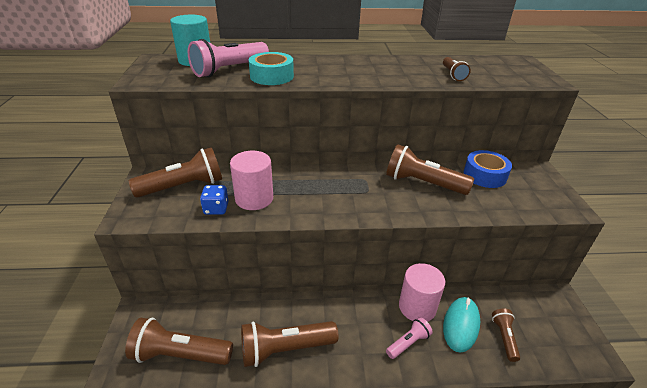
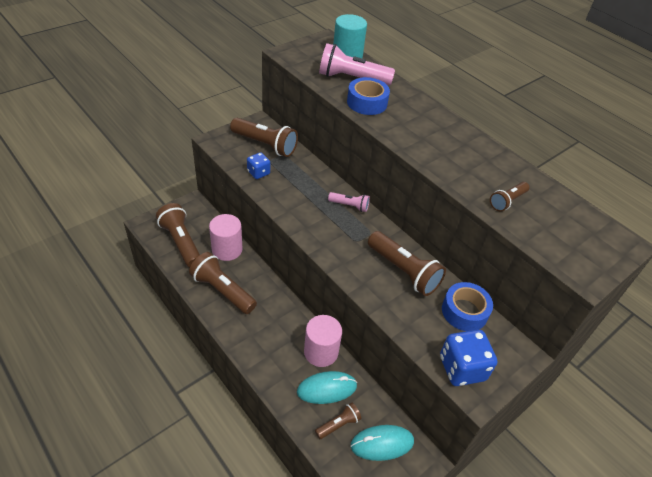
camera: 50 degrees right, 10 degrees up
(254, 198) = (286, 184): pink cylinder -> pink cylinder (227, 249)
(272, 76) = (367, 102): turquoise tape -> blue tape
(408, 343) = (281, 359): pink flashlight -> pink flashlight (349, 206)
(423, 183) = (403, 271): brown flashlight -> brown flashlight turned 150 degrees clockwise
(535, 317) = (382, 443): none -> turquoise mouse
(542, 203) = (462, 368): none -> blue dice

